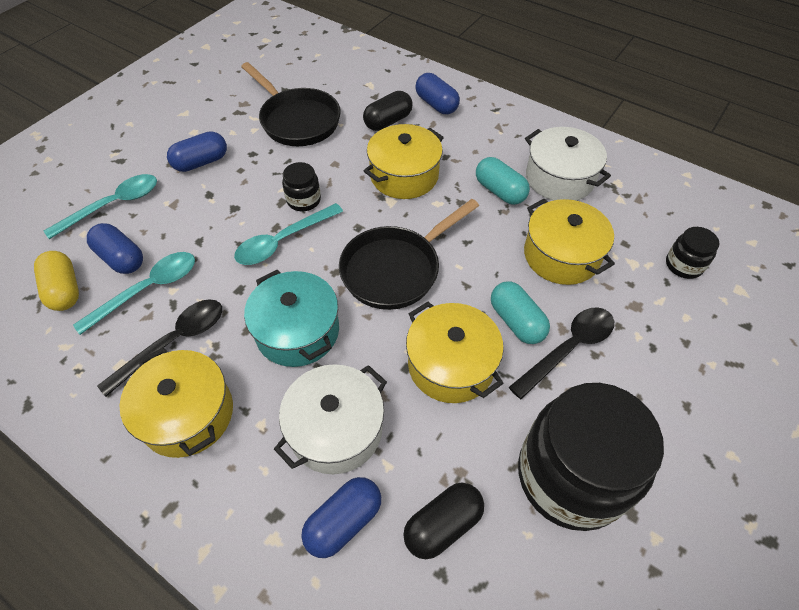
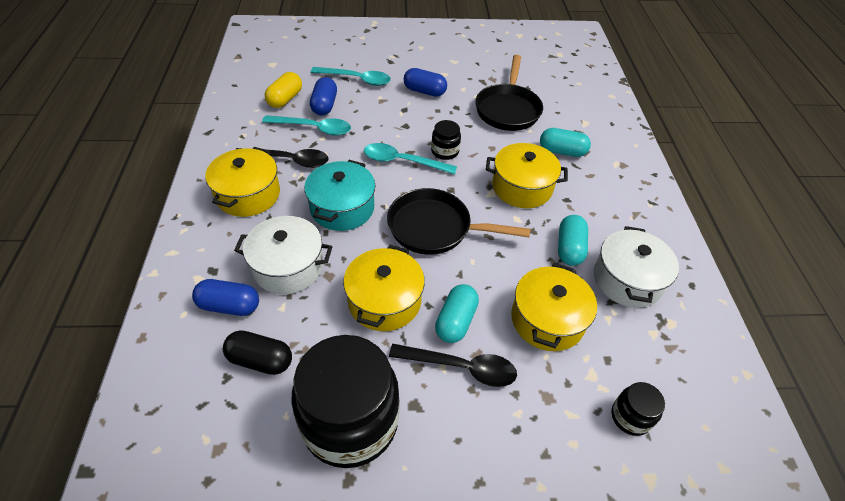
camera: 50 degrees right, 5 degrees down
(388, 121) = (562, 151): black capsule -> turquoise capsule
(436, 104) = (612, 167): blue capsule -> none

